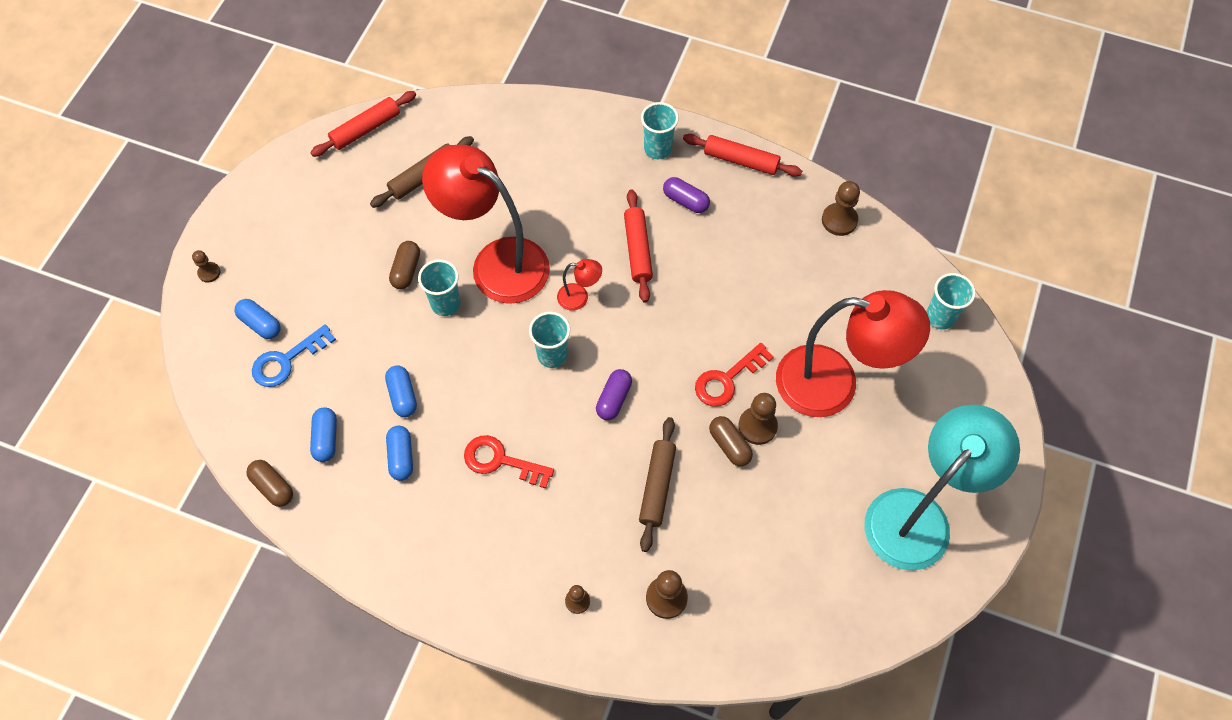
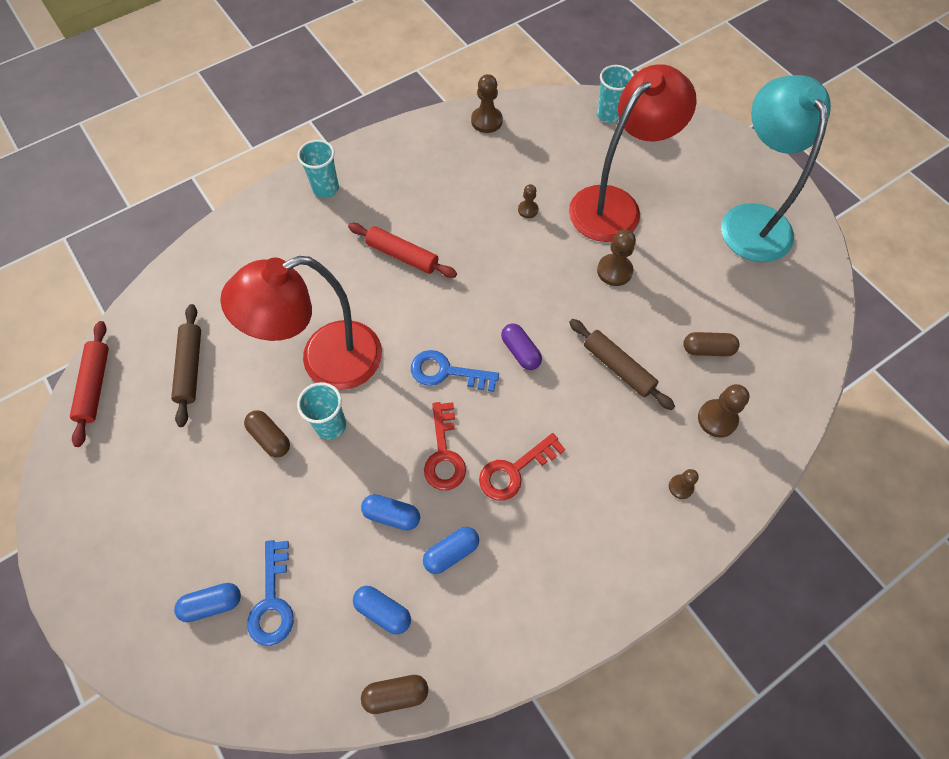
camera: 55 degrees left, 0 degrees up
(209, 272) = (111, 623): brown pawn -> brown pawn (528, 210)
(401, 457) = (451, 552): blue capsule -> blue capsule turned 60 degrees counterclockwise
(552, 355) = (446, 372): turquoise cup -> blue key
(579, 297) = (410, 321): red lamp -> none
(685, 201) = (387, 199): purple capsule -> none
(727, 379) = (561, 266): red key -> red key (444, 454)
(729, 445) = (617, 298): brown capsule -> brown capsule (707, 349)
(741, 160) = (385, 145): red rolling pin -> none

